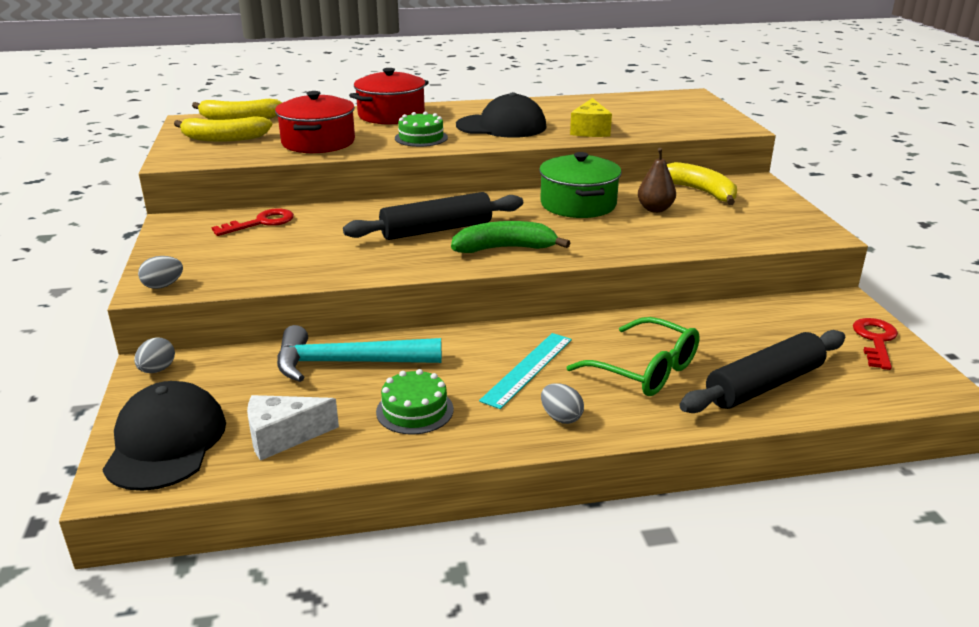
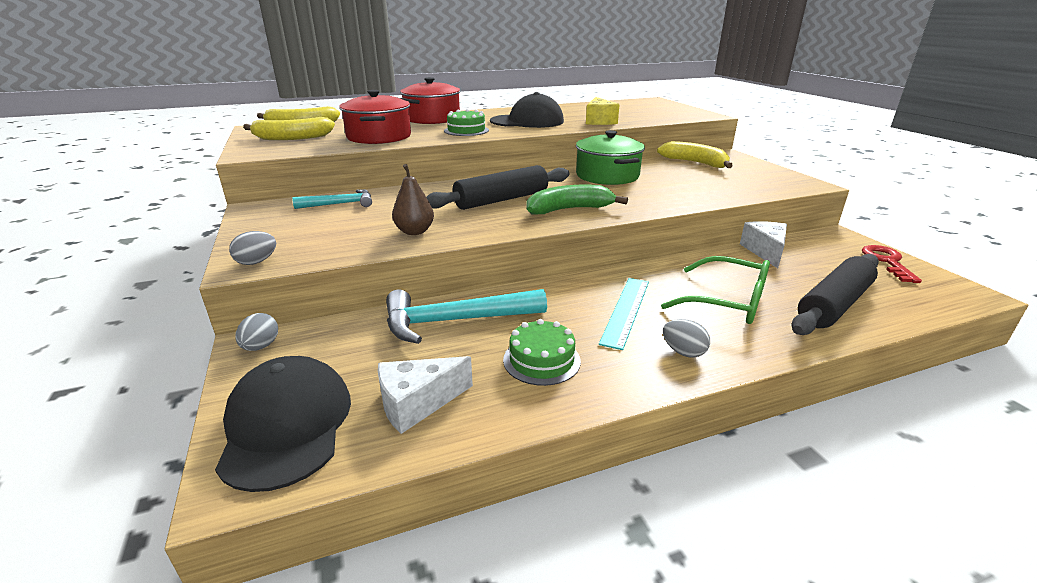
camera: 10 degrees left, 0 degrees up
(261, 223) = (340, 204): red key -> turquoise hammer
(655, 209) = (670, 175): brown pear -> brown pear (414, 231)
(734, 315) = (765, 251): none -> white cheese

